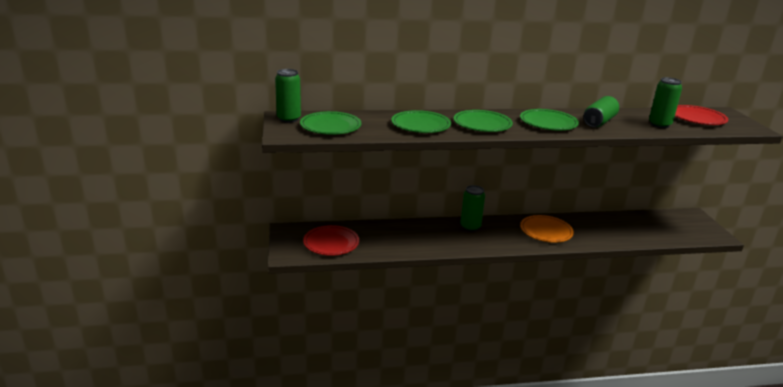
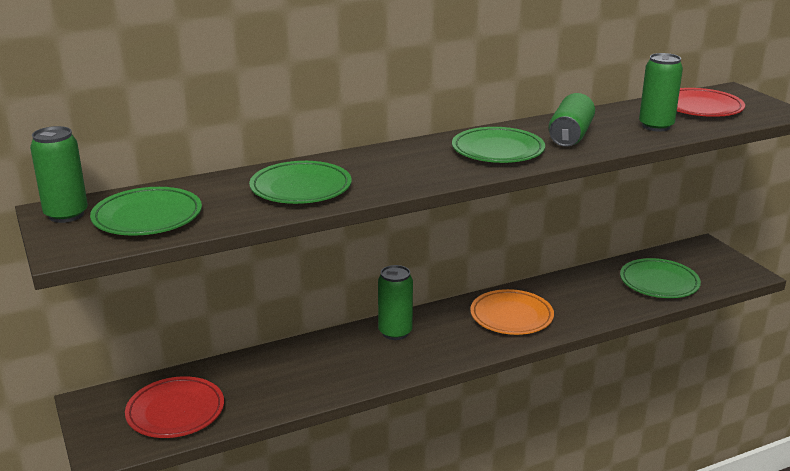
camera: 15 degrees left, 0 degrees up
(482, 124) = (398, 169): green plate -> green plate (659, 282)

